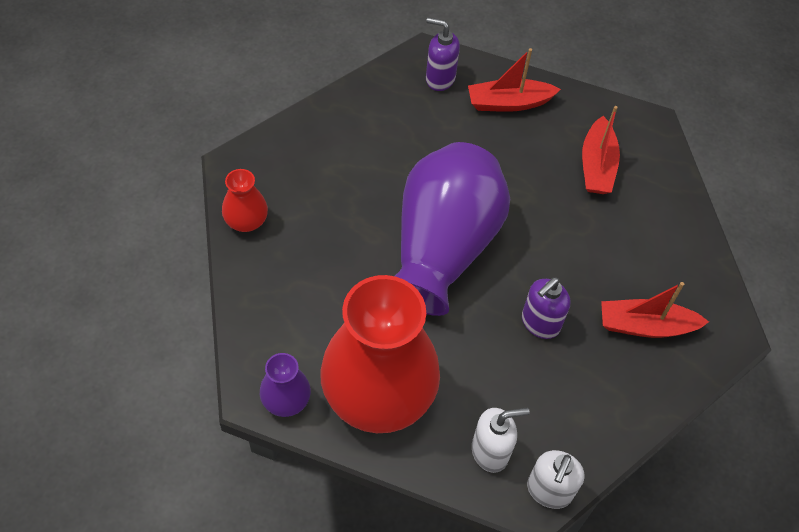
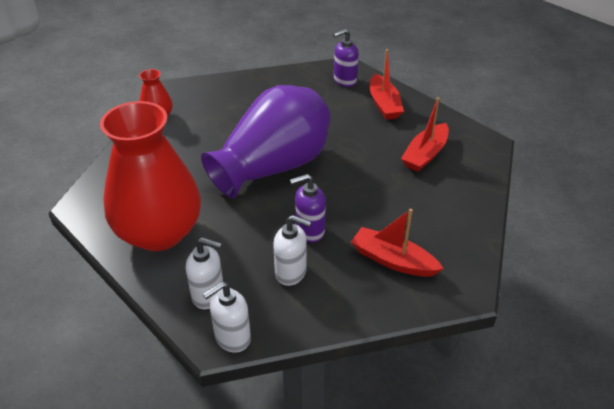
camera: 30 degrees right, 15 degrees down
(286, 400) = (97, 214): purple vase -> none
(440, 79) = (344, 81): purple soap dispenser -> purple soap dispenser turned 75 degrees counterclockwise
(508, 103) = (384, 104): red boat -> red boat turned 120 degrees counterclockwise
(555, 385) = (291, 272): none -> white soap dispenser

